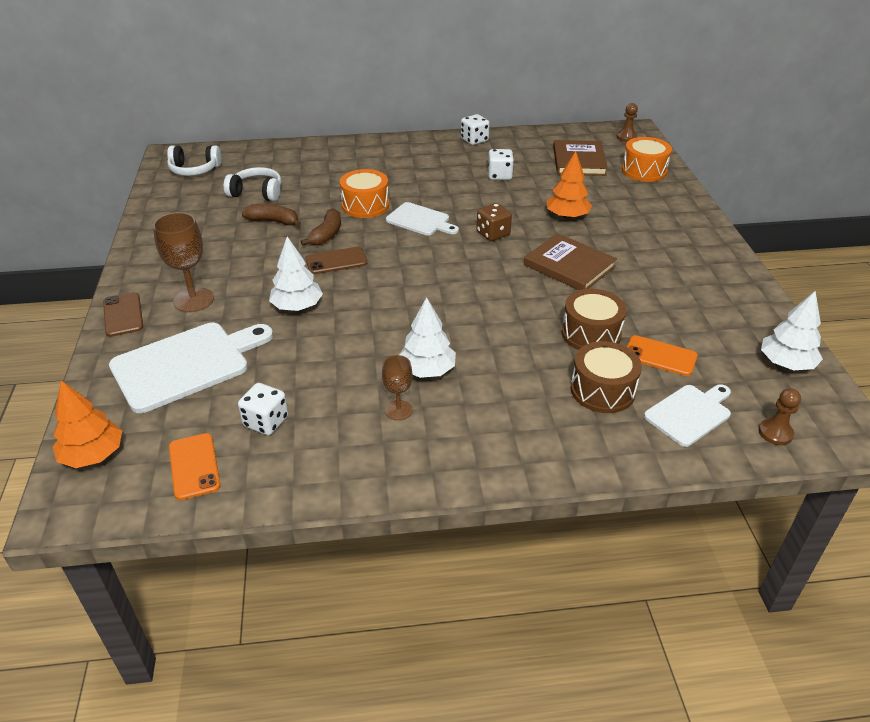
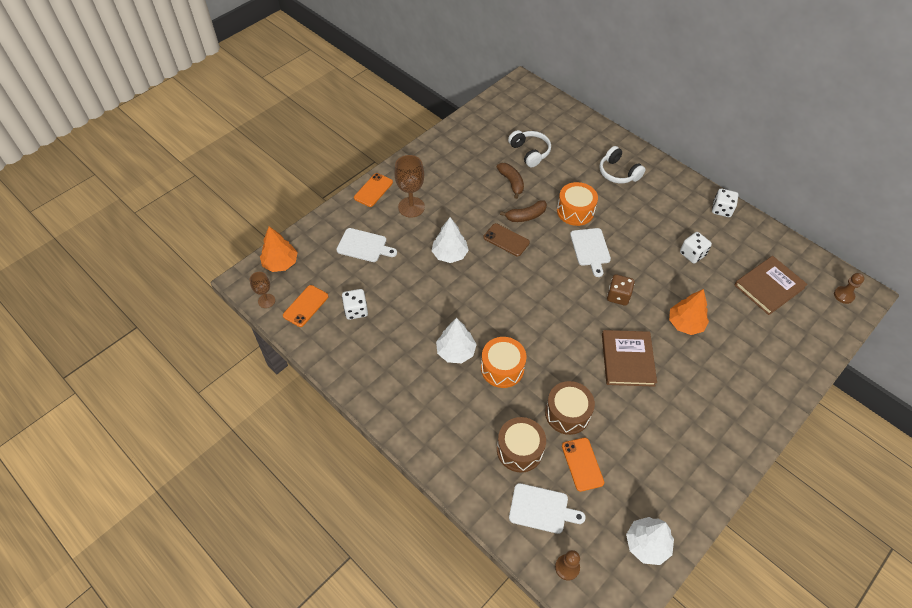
camera: 50 degrees right, 15 degrees up
(123, 315) = (373, 190): brown phone -> orange phone
(186, 364) = (364, 246): white cutting board -> white cutting board, size x0.59
(194, 170) = (520, 107): white headphones -> white headphones (618, 173)
(398, 410) = (413, 360): brown goblet -> brown goblet (266, 301)
(644, 171) = (805, 334): orange drum -> orange drum (502, 368)

